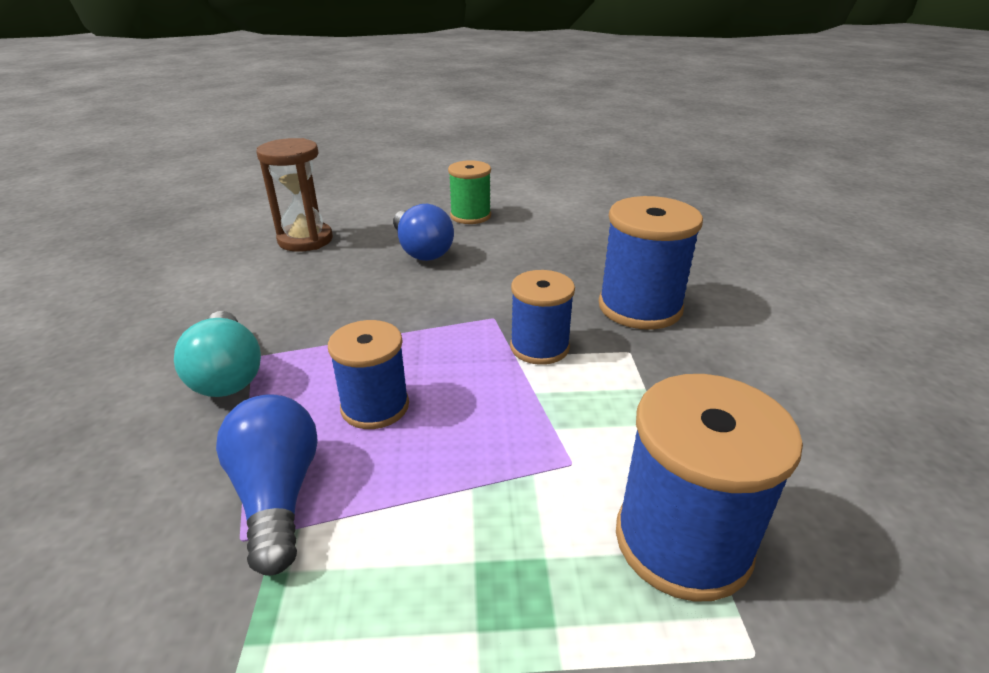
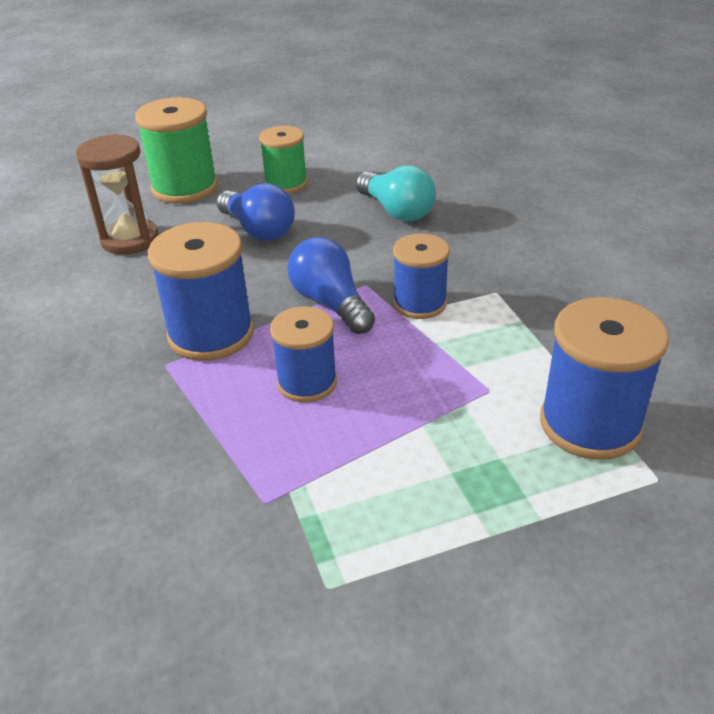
camera: 15 degrees left, 5 degrees up
(228, 373) = (153, 384): turquoise light bulb -> turquoise light bulb (396, 211)
(277, 495) = (271, 466): blue light bulb -> blue light bulb (330, 303)
(381, 206) = (185, 188): none -> green spool
(640, 307) = (489, 250): blue spool -> blue spool (211, 334)

